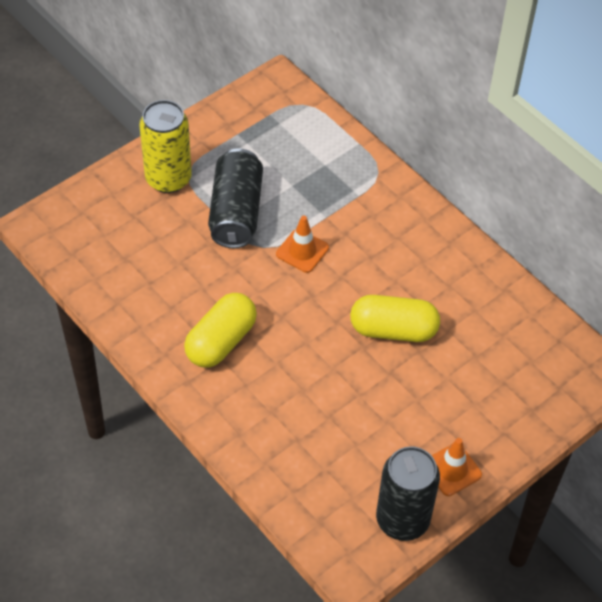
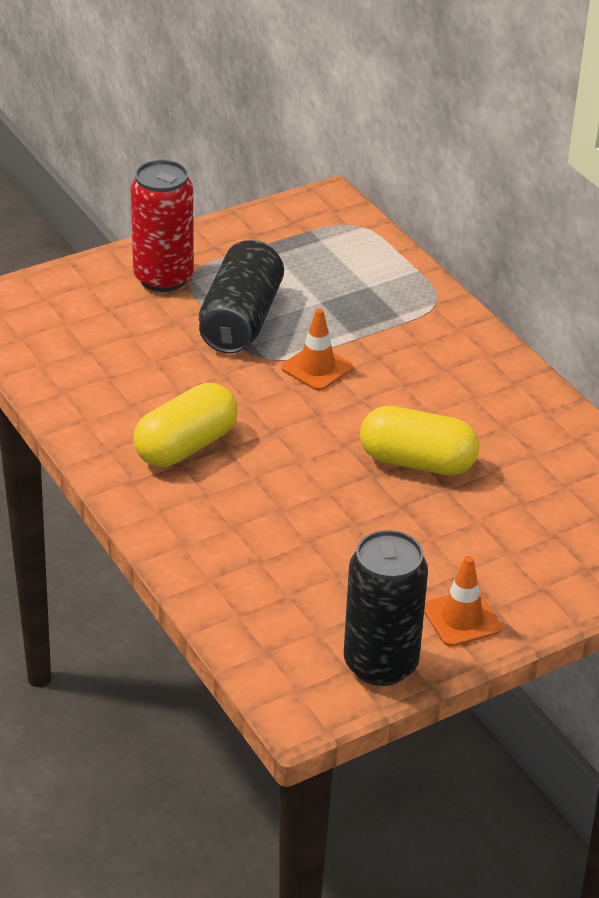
camera: 10 degrees right, 15 degrees down
(168, 179) = (163, 278): yellow can -> red can

